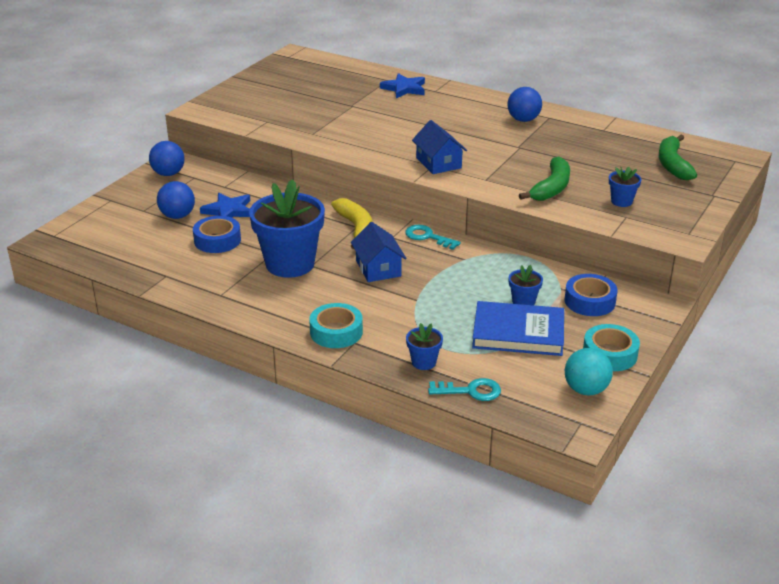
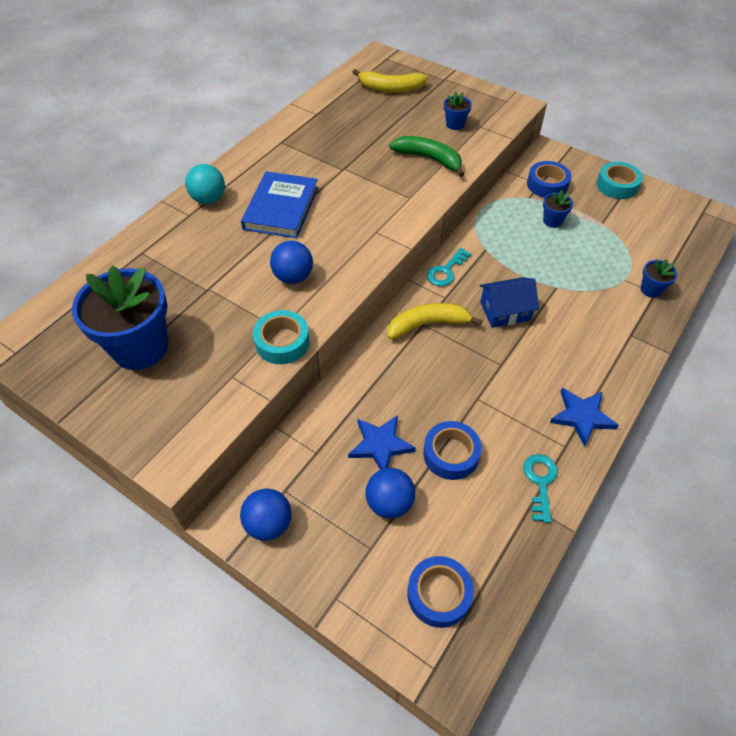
camera: 85 degrees left, 20 degrees up
(103, 236) = (439, 594): none -> blue tape
(290, 264) = (500, 383): blue flower pot -> blue flower pot (140, 347)
(336, 332) = (617, 347): turquoise tape -> turquoise tape (282, 342)
(404, 88) = (173, 239): blue star -> blue star (582, 417)
(438, 163) = (371, 226): blue house -> none
(470, 391) = (682, 265): turquoise key -> turquoise key (540, 482)
(518, 333) = (598, 229): blue book -> blue book (281, 208)
(523, 120) = (283, 159): blue ball -> blue ball (293, 277)
(586, 390) = (664, 204): turquoise ball -> turquoise ball (209, 199)
(672, 164) = (390, 88): green banana -> yellow banana

